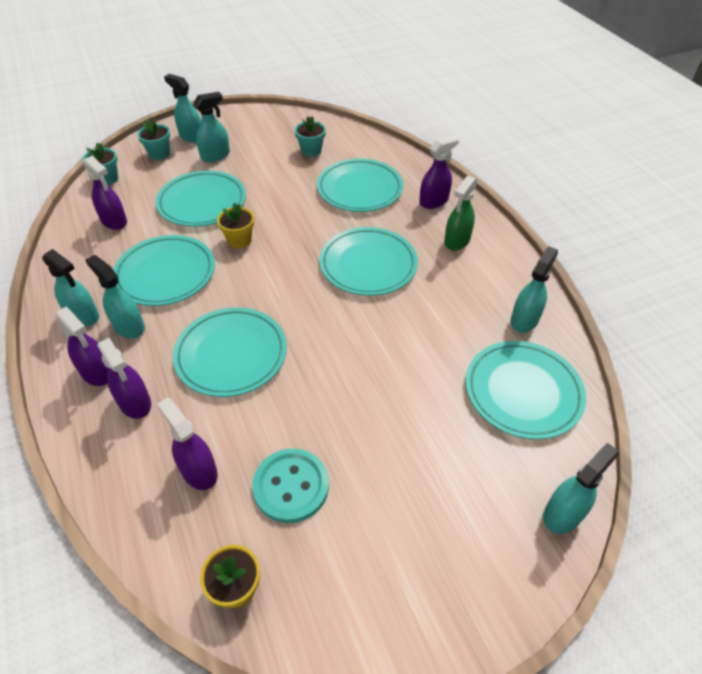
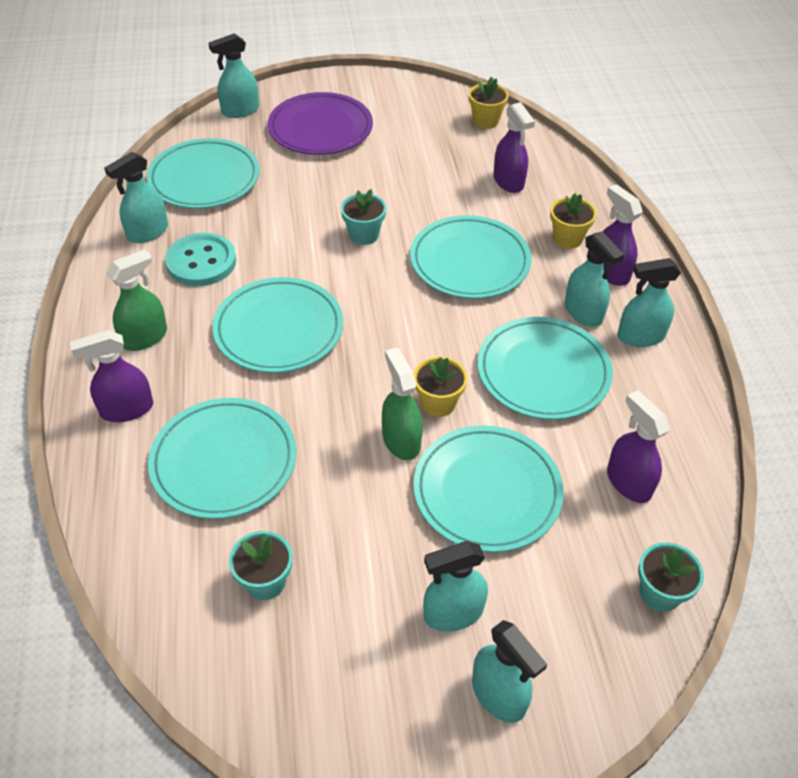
camera: 165 degrees left, 0 degrees up
(83, 316) = (640, 336): turquoise spray bottle -> turquoise spray bottle turned 60 degrees counterclockwise
(135, 403) = (567, 238): purple spray bottle -> yellow flower pot
(159, 154) = (566, 648): turquoise flower pot -> turquoise flower pot (364, 235)
(259, 216) = (401, 440): none -> green spray bottle
(291, 486) = (435, 159): turquoise button -> turquoise button (201, 262)
(447, 506) = (320, 128): none -> purple plate

